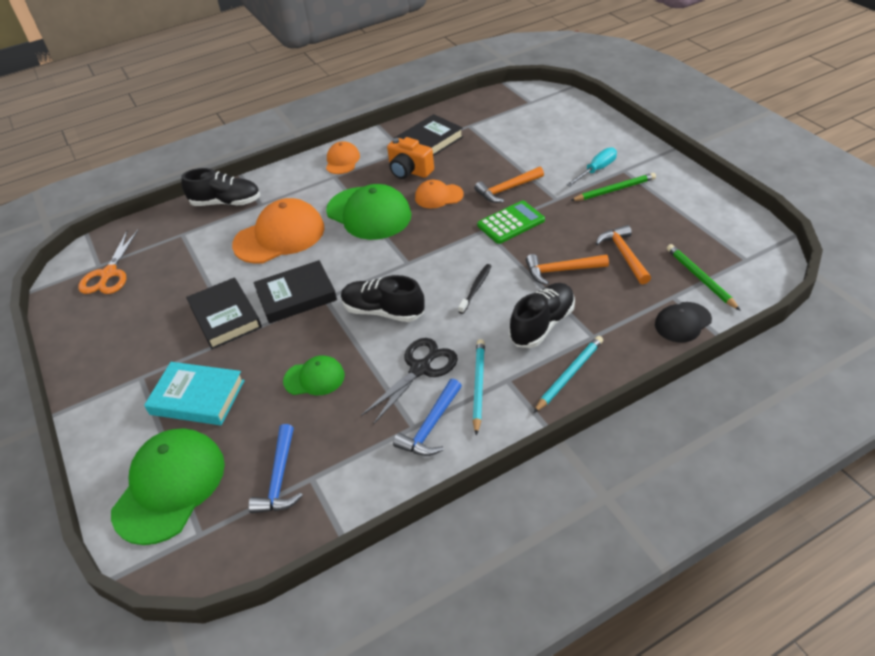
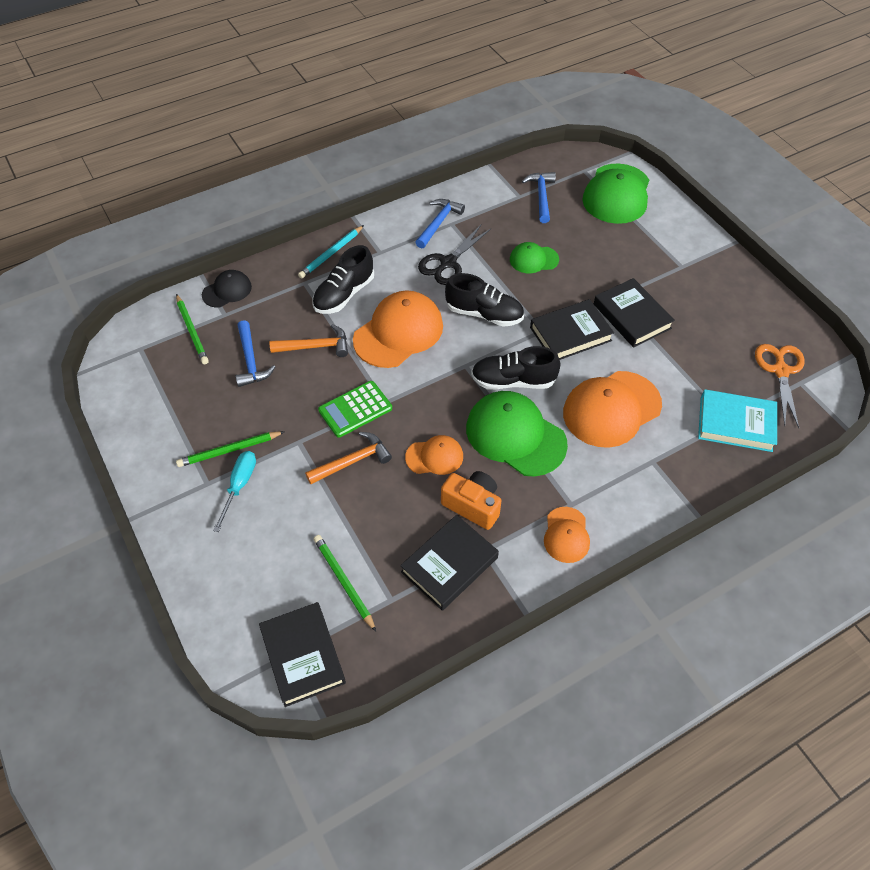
camera: 175 degrees right, 10 degrees up
(197, 397) = (625, 249): turquoise book -> turquoise book (735, 424)
(226, 203) = (697, 467): black shoe -> black shoe (513, 381)
(476, 288) = (398, 332): black toothbrush -> orange cap
(478, 386) = (402, 248): turquoise pencil -> none
(502, 130) = (344, 582): none -> green pencil
(522, 101) = (303, 656): none -> black book
(596, 170) = (239, 486): turquoise screwdriver -> turquoise screwdriver turned 150 degrees clockwise
(624, 255) = (251, 361): orange hammer -> blue hammer

